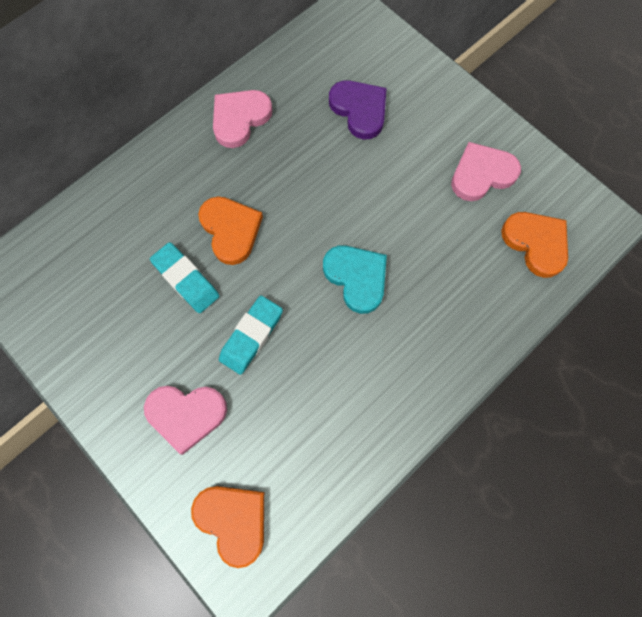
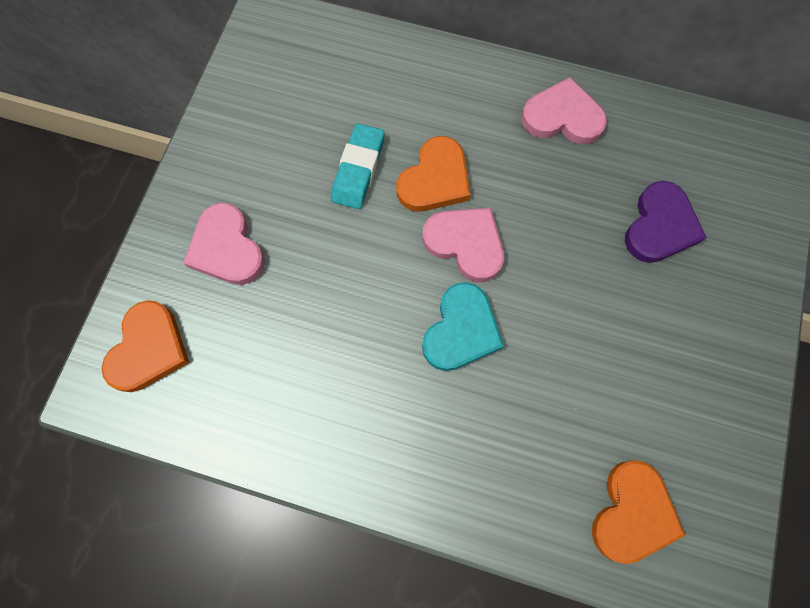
camera: 60 degrees right, 0 degrees up
(251, 336) = (336, 262): turquoise eraser -> none
(482, 174) = (678, 403): pink heart -> pink heart (465, 243)

